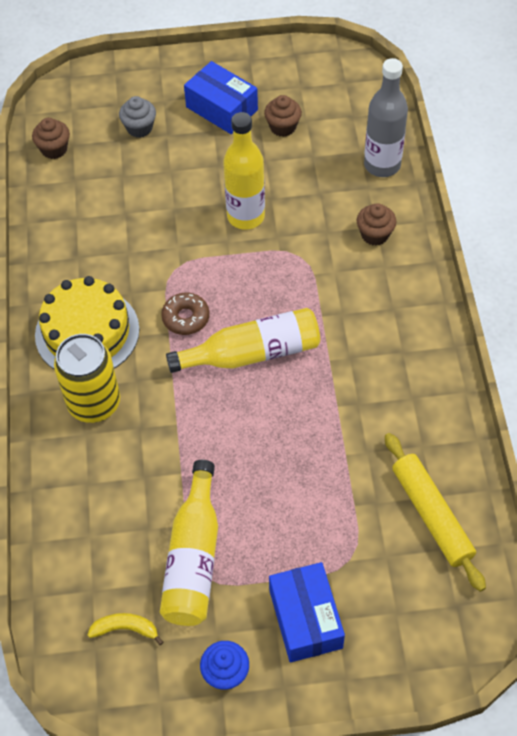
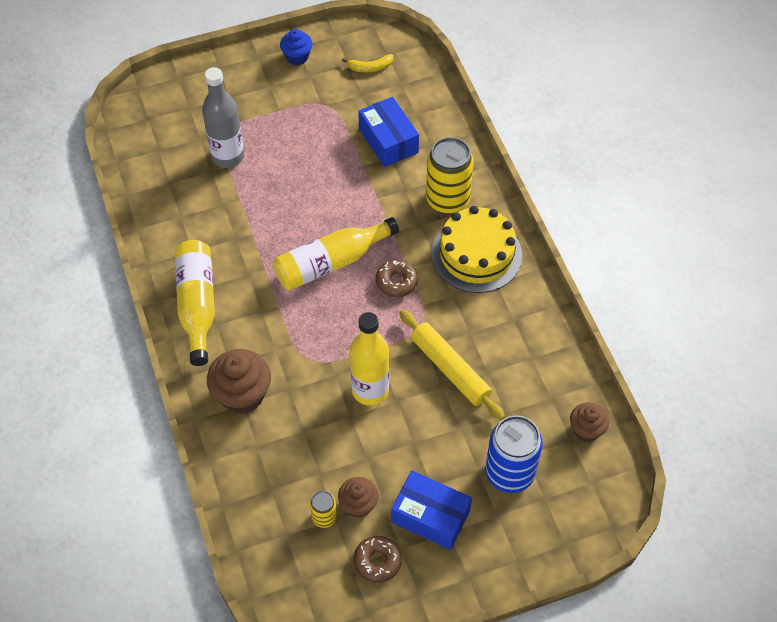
camera: 165 degrees right, 0 degrees up
(139, 128) = (509, 473): grey cupcake -> blue can
(193, 557) = (337, 114): yellow bottle -> yellow bottle (197, 305)
(277, 85) = (377, 561): none -> brown donut
(305, 619) = (250, 93): blue box -> blue box (388, 141)
(316, 122) = (324, 517): none -> yellow can
(375, 234) = (242, 394): brown cupcake -> brown cupcake, size x1.65
(382, 165) = (245, 476): grey bottle -> grey bottle (228, 156)
(431, 515) = (169, 170): yellow rolling pin -> yellow rolling pin (450, 369)

